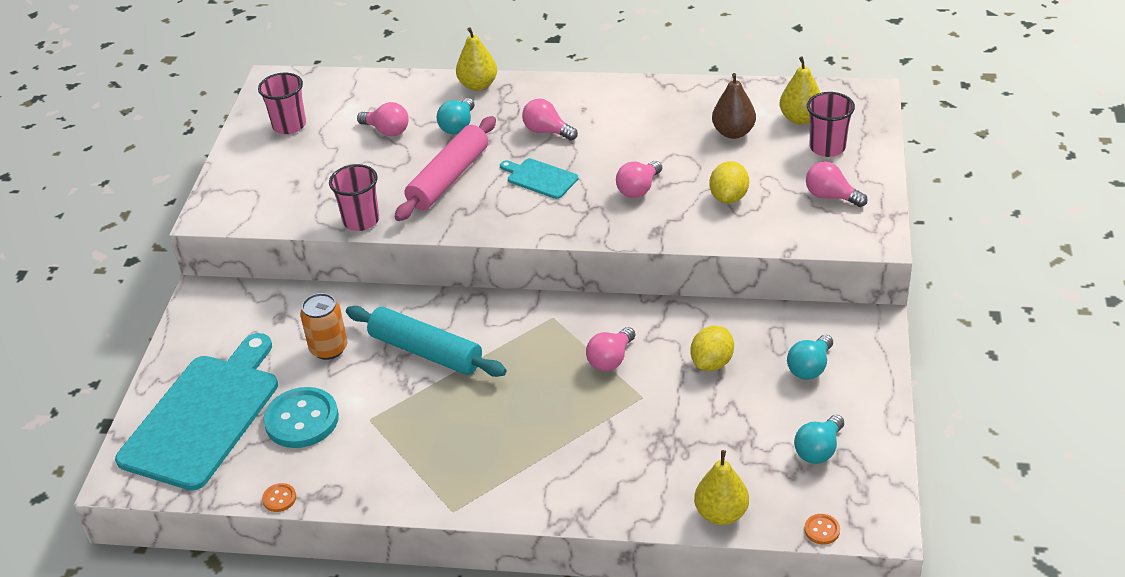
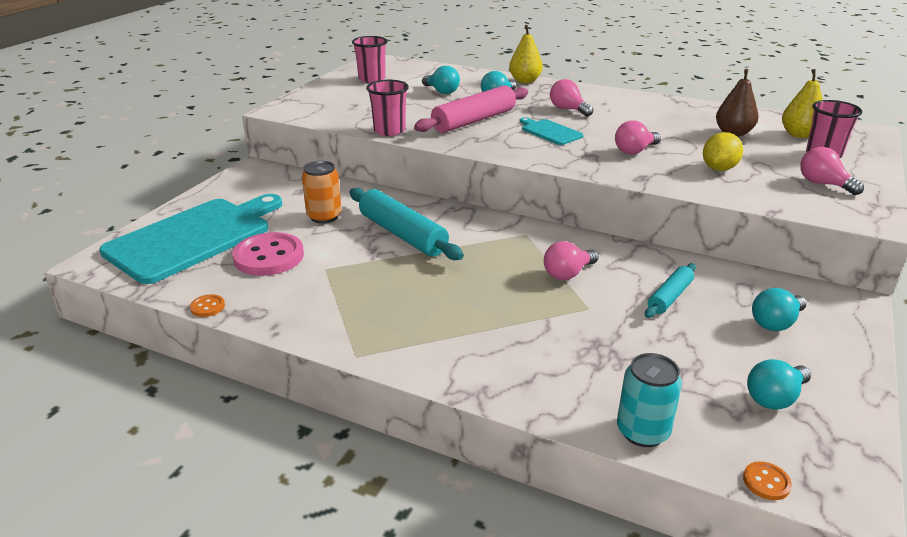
camera: 15 degrees right, 10 degrees down
(302, 420) = (269, 257): turquoise button -> pink button
(387, 131) = (441, 91): pink light bulb -> turquoise light bulb
(712, 363) = (669, 297): yellow lemon -> turquoise rolling pin
(721, 513) = (642, 431): yellow pear -> turquoise can

